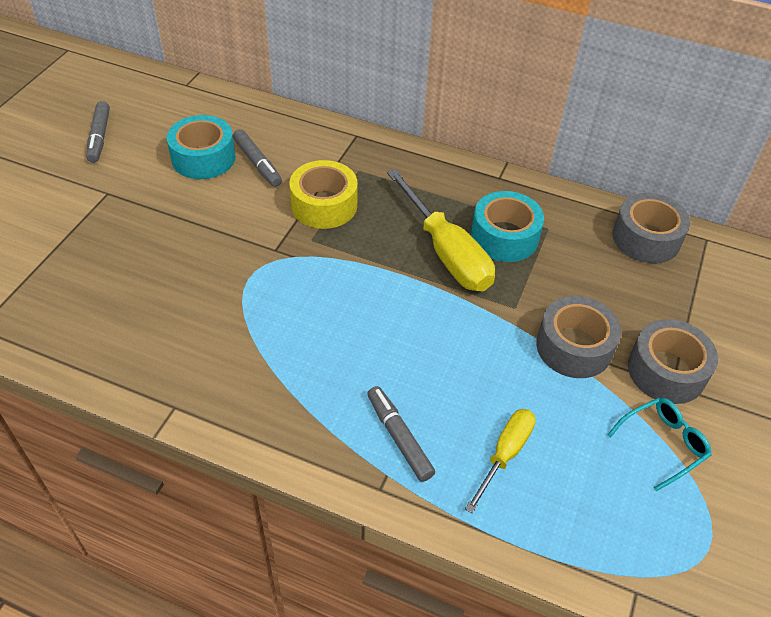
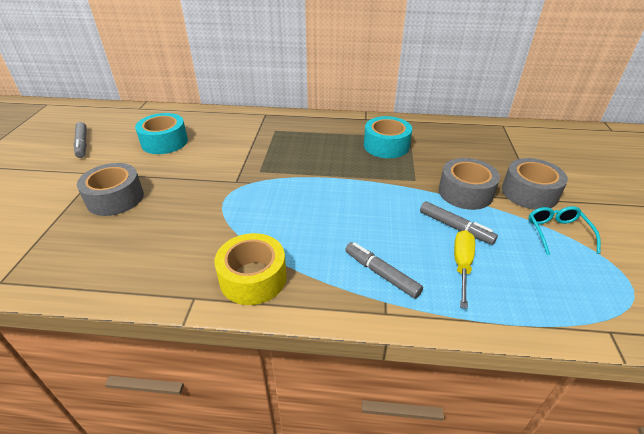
camera: 15 degrees left, 10 degrees down
(257, 163) = (204, 138): grey marker -> grey marker (455, 227)
(324, 205) = (260, 151): yellow tape -> yellow tape (253, 278)
(446, 252) = (354, 160): yellow screwdriver -> none
(646, 238) = (469, 131): grey tape -> grey tape (115, 198)
(663, 444) = (557, 233): turquoise glasses -> turquoise glasses turned 45 degrees counterclockwise

